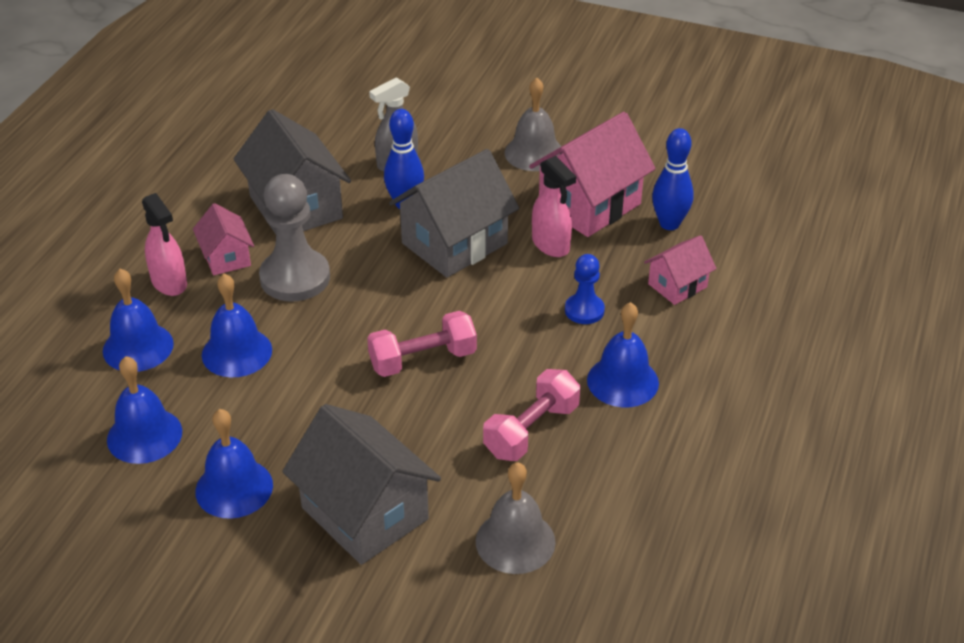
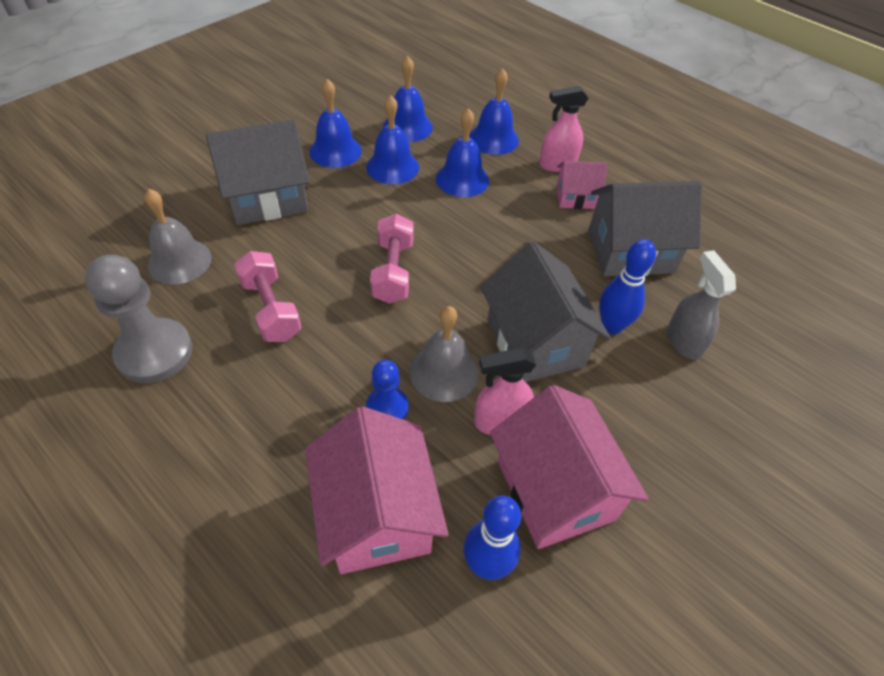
camera: 110 degrees right, 10 degrees up
(295, 278) = (533, 227): grey pawn -> grey pawn (154, 352)
(534, 153) = (675, 475): grey bell -> grey bell (444, 372)
(622, 381) = (278, 396): blue bell -> blue bell (392, 167)
(677, 285) = (377, 514): pink house -> pink house, size x1.86

